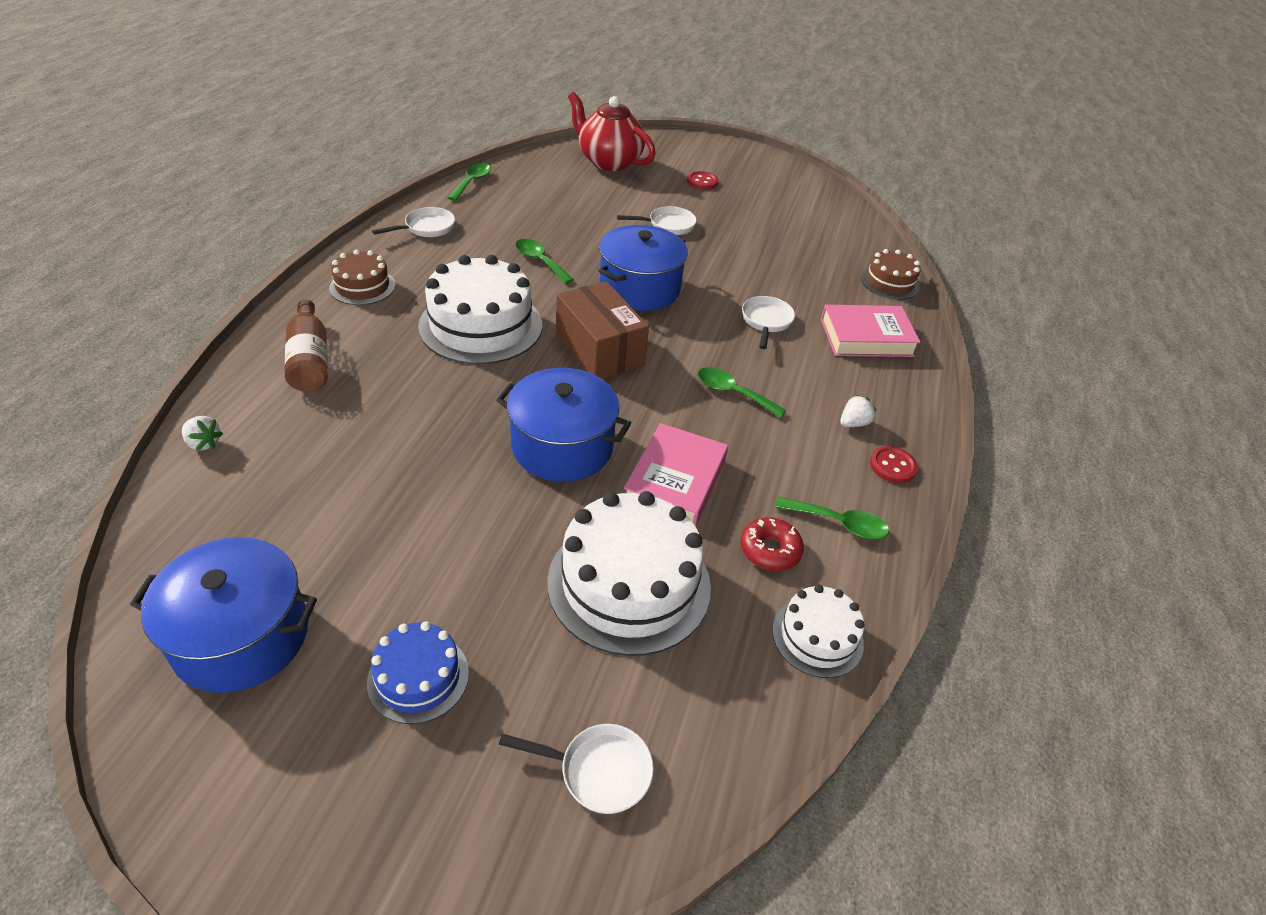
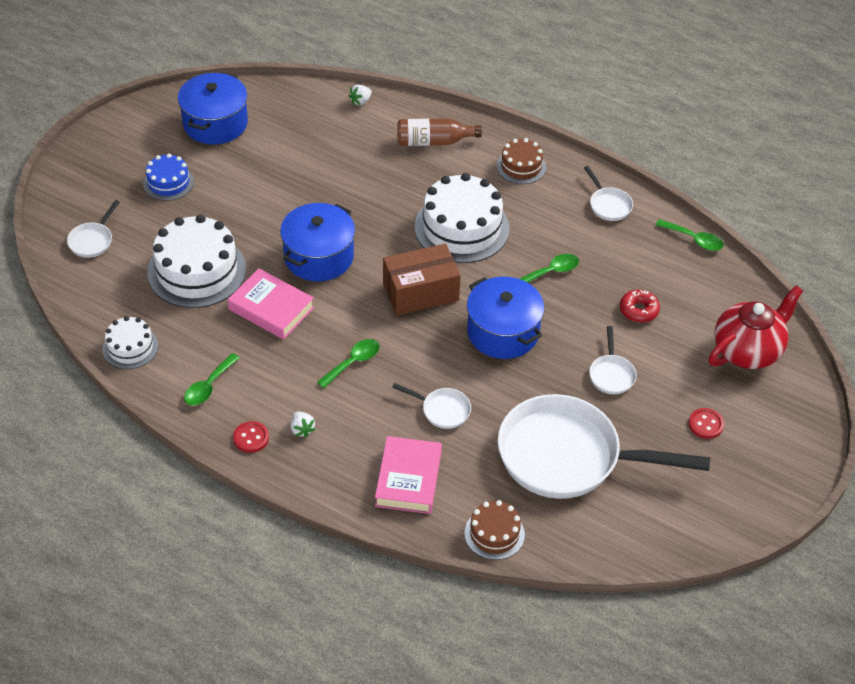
camera: 105 degrees right, 5 degrees up
(770, 550) = (199, 343): red donut -> red donut (639, 310)
(778, 246) = (568, 457): none -> white pan

